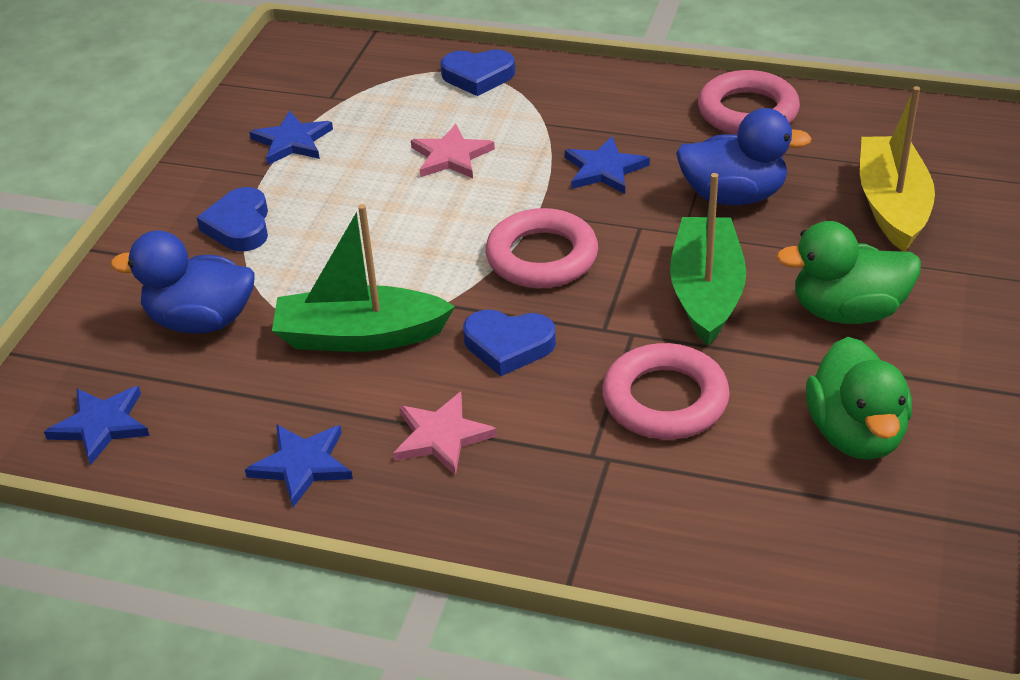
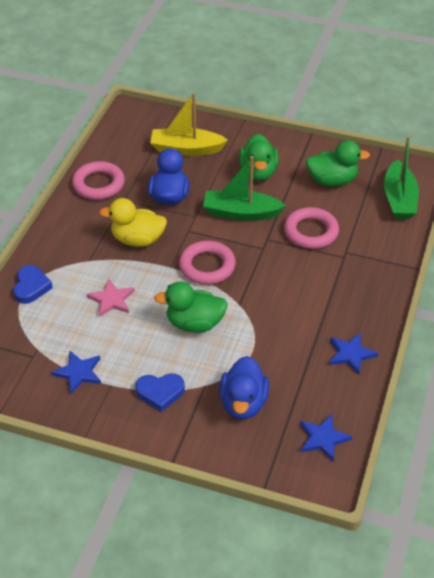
camera: 90 degrees left, 5 degrees up
(360, 336) = (261, 335): green boat -> green boat (399, 199)
(393, 252) = (194, 323): none -> green duck
(441, 436) = (332, 305): pink star -> none
(508, 345) = (272, 280): blue heart -> none
(604, 169) = (137, 240): blue star -> yellow duck

